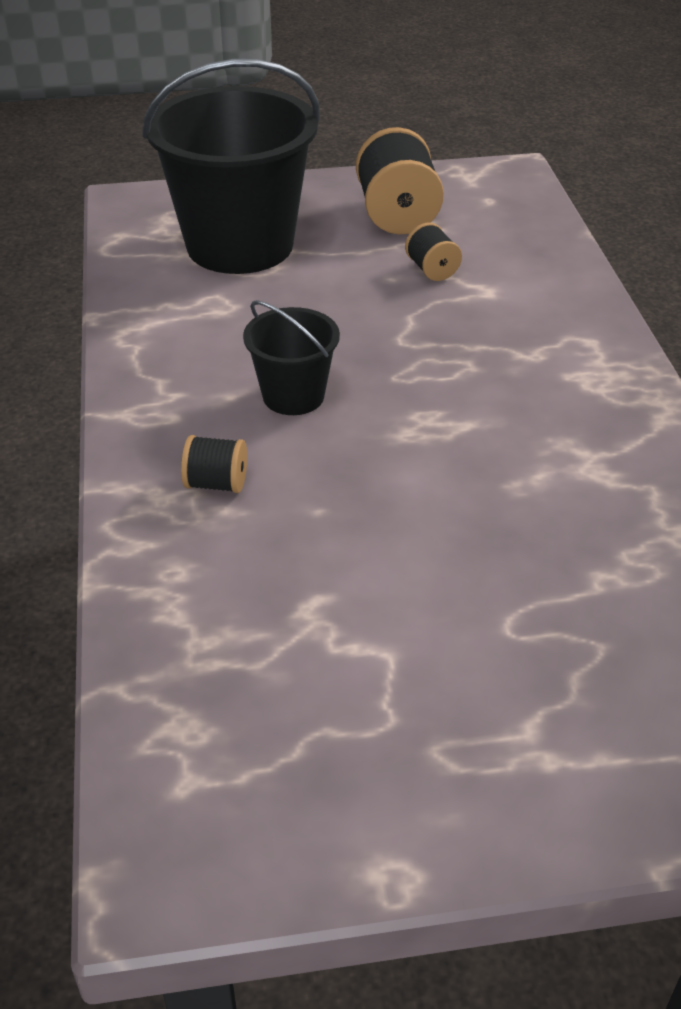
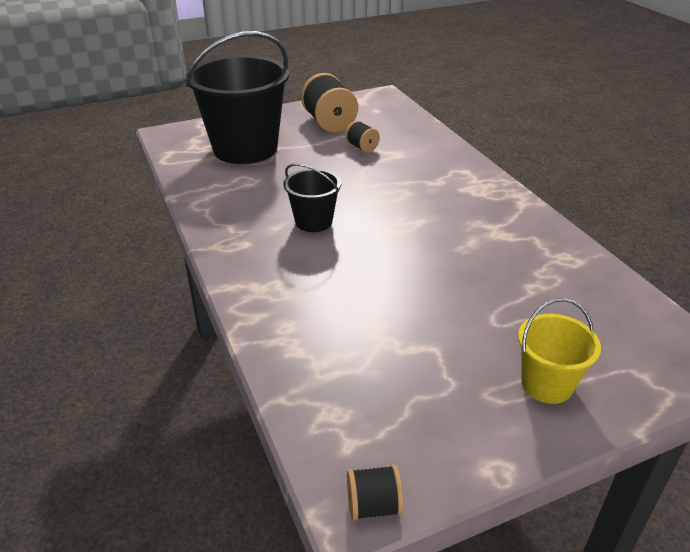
camera: 15 degrees left, 5 degrees down
(216, 483) = (289, 275): black spool -> black spool (373, 506)
(543, 754) = (546, 384): none -> yellow bucket

